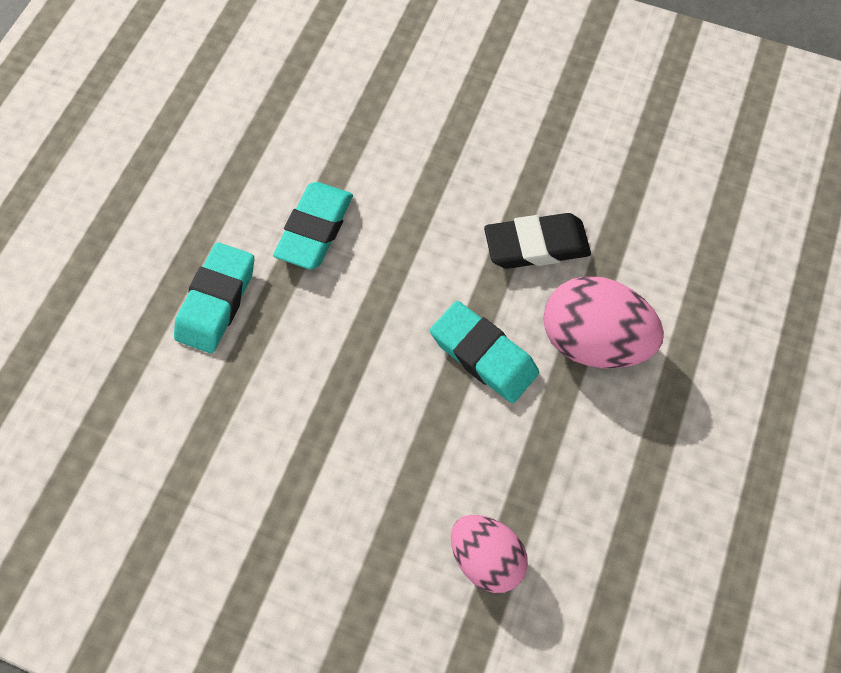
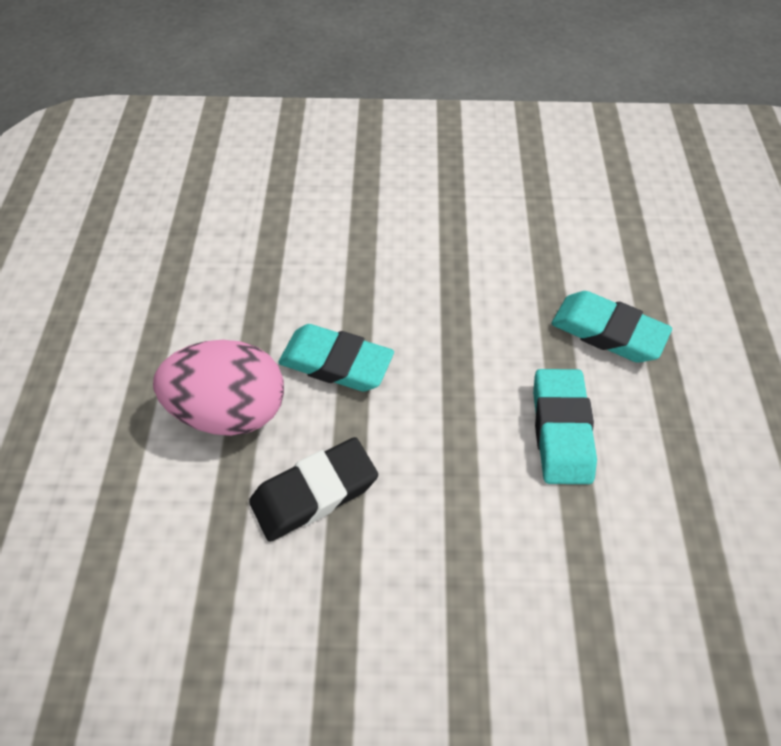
camera: 160 degrees right, 10 degrees down
(217, 301) = (607, 332): turquoise eraser -> turquoise eraser turned 60 degrees counterclockwise
(486, 556) = (287, 226): pink egg -> none

